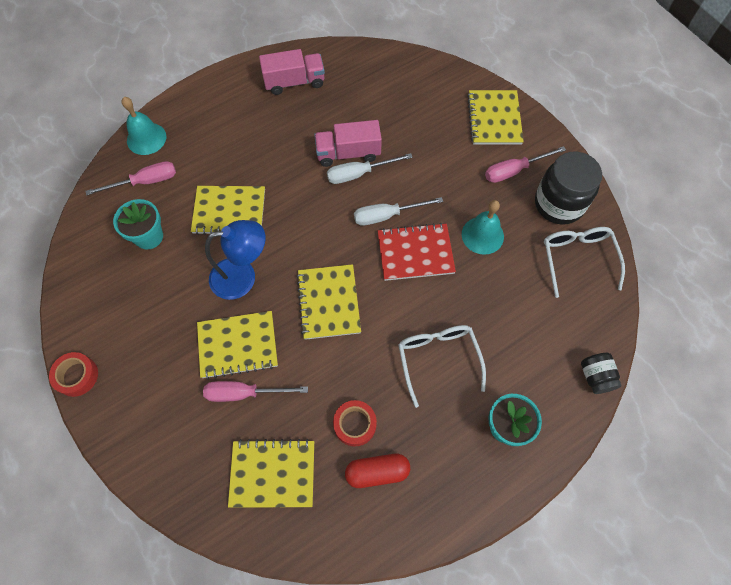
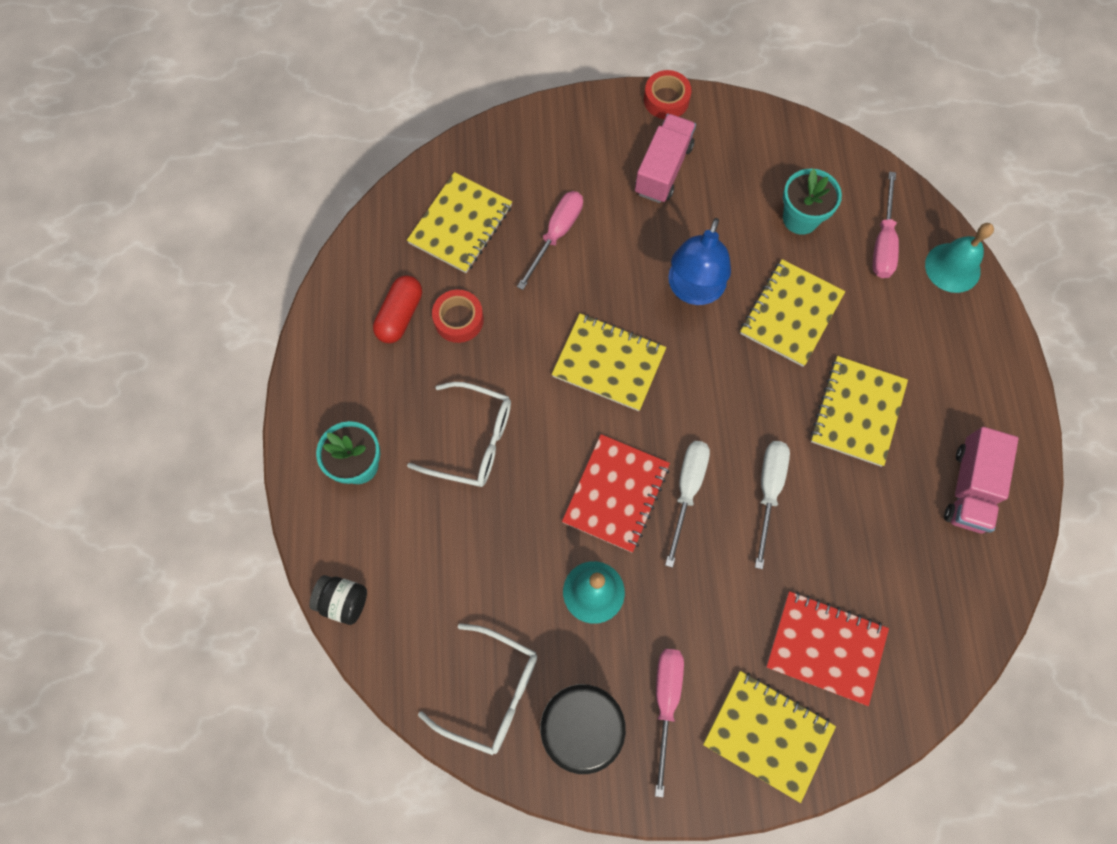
camera: 120 degrees right, 5 degrees up
(238, 345) = (613, 251): yellow notebook -> yellow notebook (857, 412)
(348, 153) = (809, 495): pink truck -> pink truck (663, 169)
(430, 112) = (825, 648): none -> red notebook

